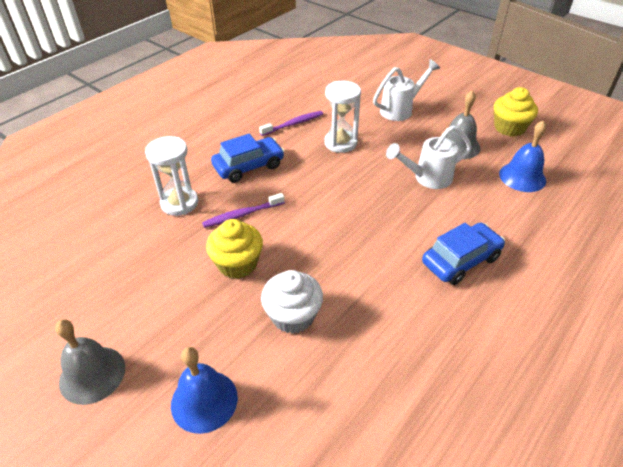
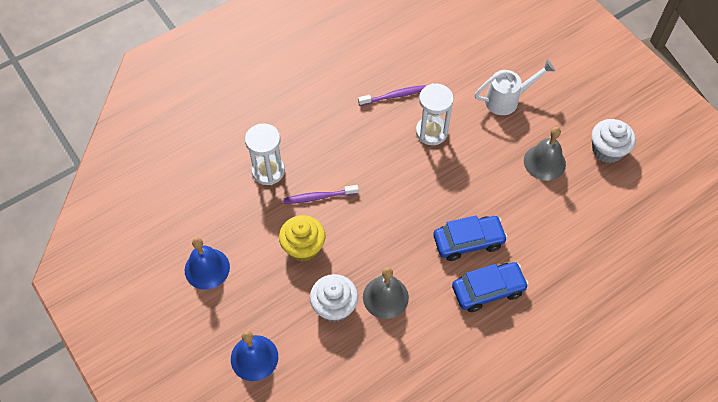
camera: 15 degrees right, 15 degrees up
(92, 374) = (180, 317): grey bell -> grey bell (385, 297)
(249, 166) = (338, 142): blue car -> blue car (468, 241)
(427, 178) = (496, 195): white watering can -> none
(509, 128) = (607, 150): yellow cupcake -> white cupcake
(522, 177) = (587, 215): blue bell -> blue bell (207, 268)

